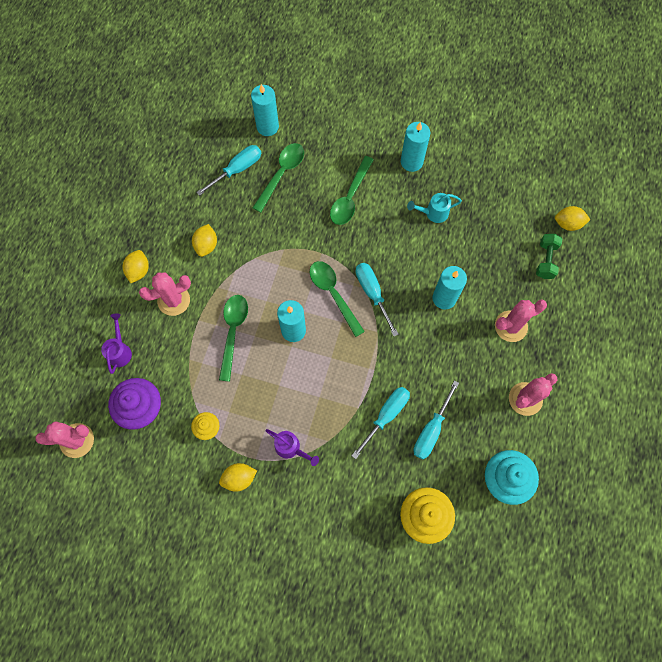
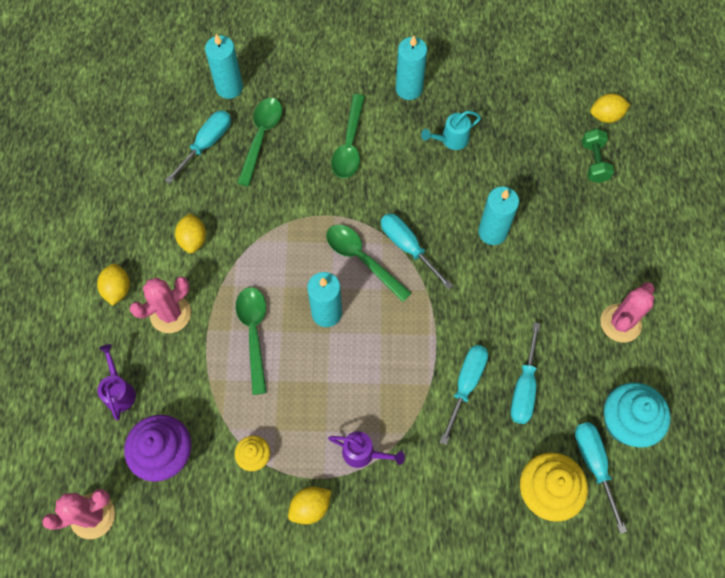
camera: 15 degrees left, 5 degrees down
(468, 506) = (594, 465): none -> turquoise screwdriver
(511, 326) = (578, 245): pink cactus -> none

